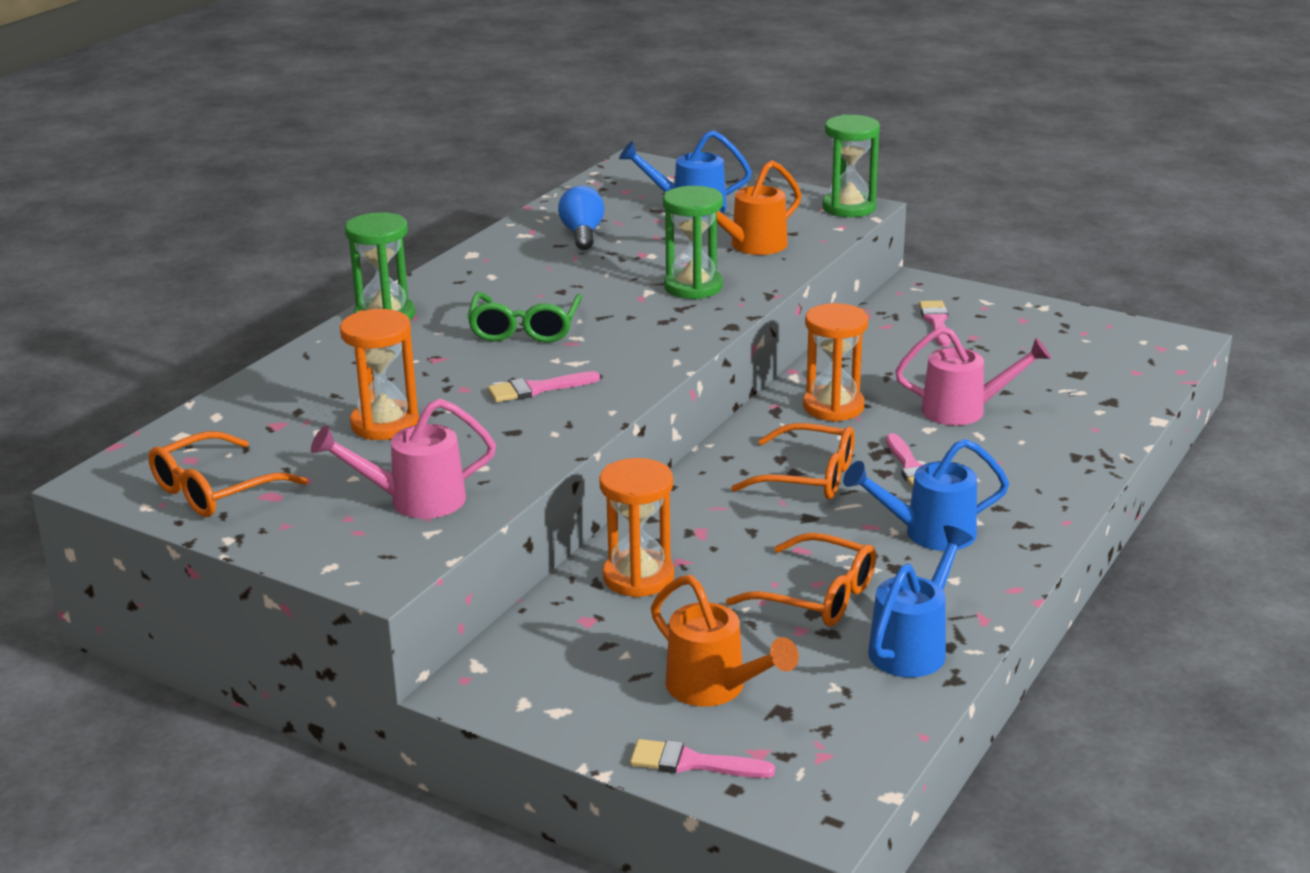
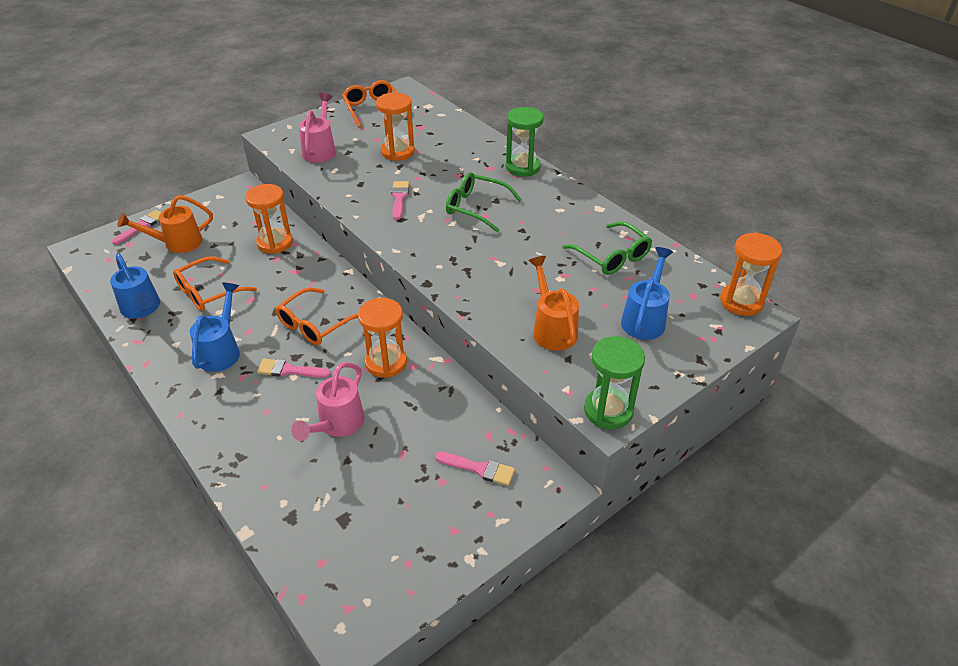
camera: 110 degrees right, 15 degrees up
(582, 234) = (612, 257): blue light bulb -> green glasses
(618, 170) = (741, 302): none -> orange hourglass
(693, 287) = (496, 283): green hourglass -> none

